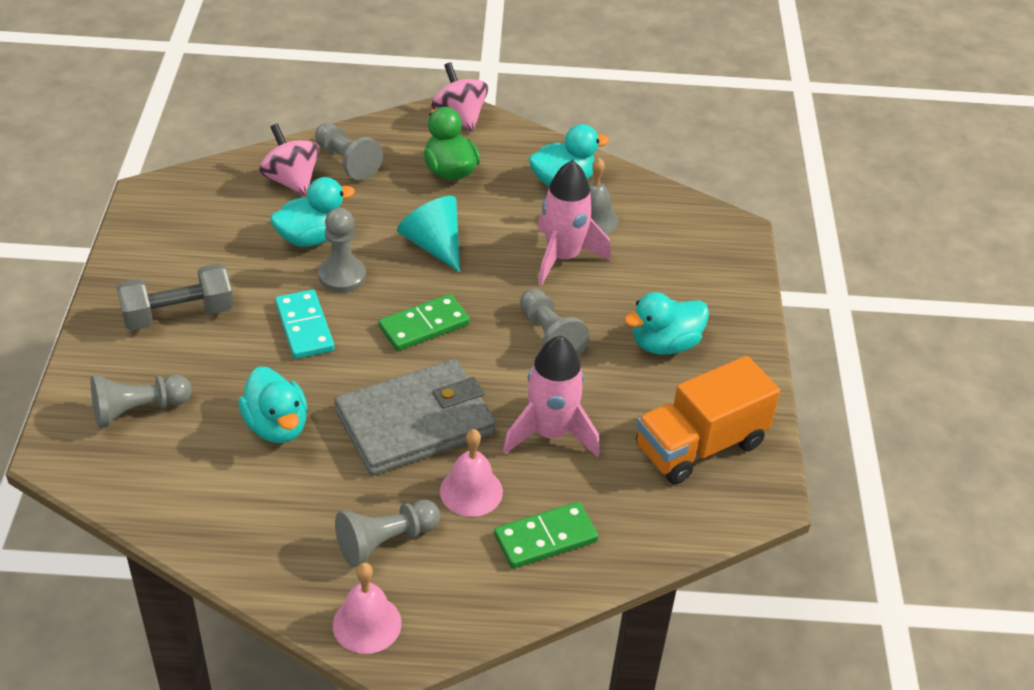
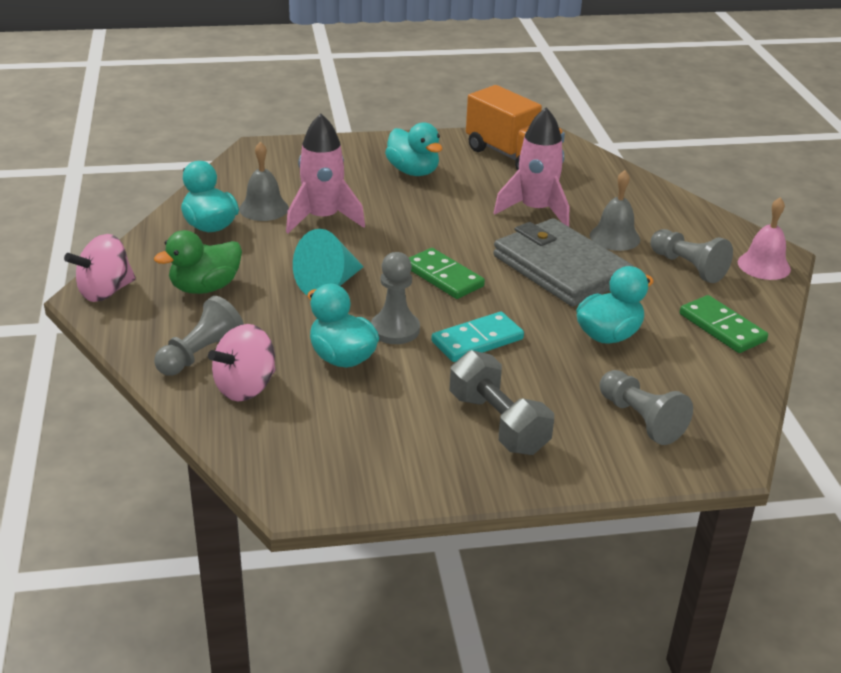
camera: 100 degrees left, 10 degrees down
(471, 491) = (614, 237): pink bell -> grey bell
(545, 538) = (636, 206): green domino -> green domino (722, 327)
(549, 336) = (428, 218): grey pawn -> none

